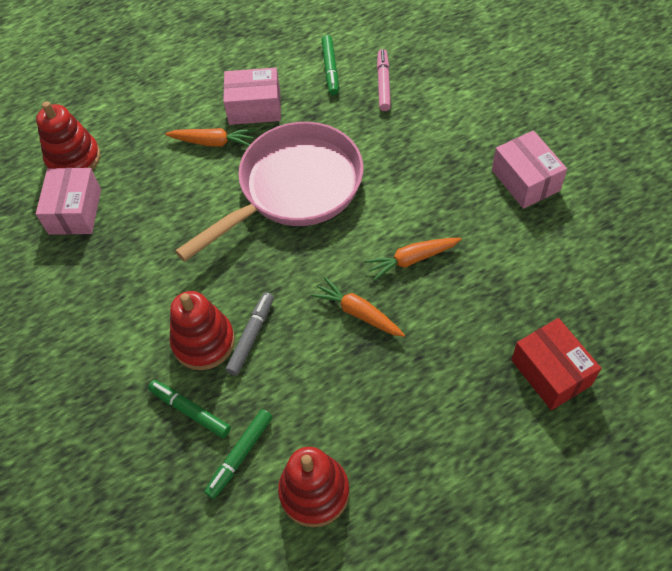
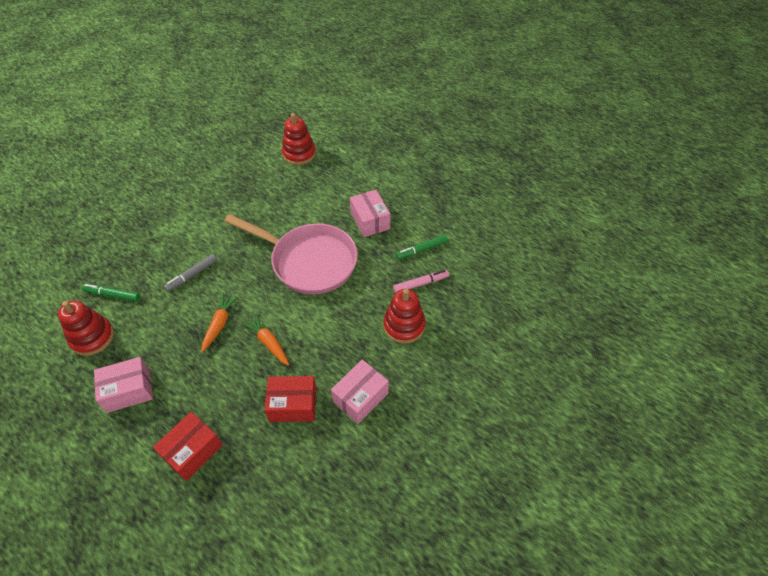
camera: 65 degrees right, 5 degrees down
(75, 211) = (261, 168): pink box -> pink box (128, 390)
(190, 411) = (138, 263): green marker -> none
(203, 342) = (184, 254): red stacking toy -> red stacking toy (404, 325)
(212, 142) = (333, 210): orange carrot -> none
(251, 336) = (192, 275): grey marker -> grey marker turned 135 degrees clockwise
(515, 250) = (293, 405): none -> red box

